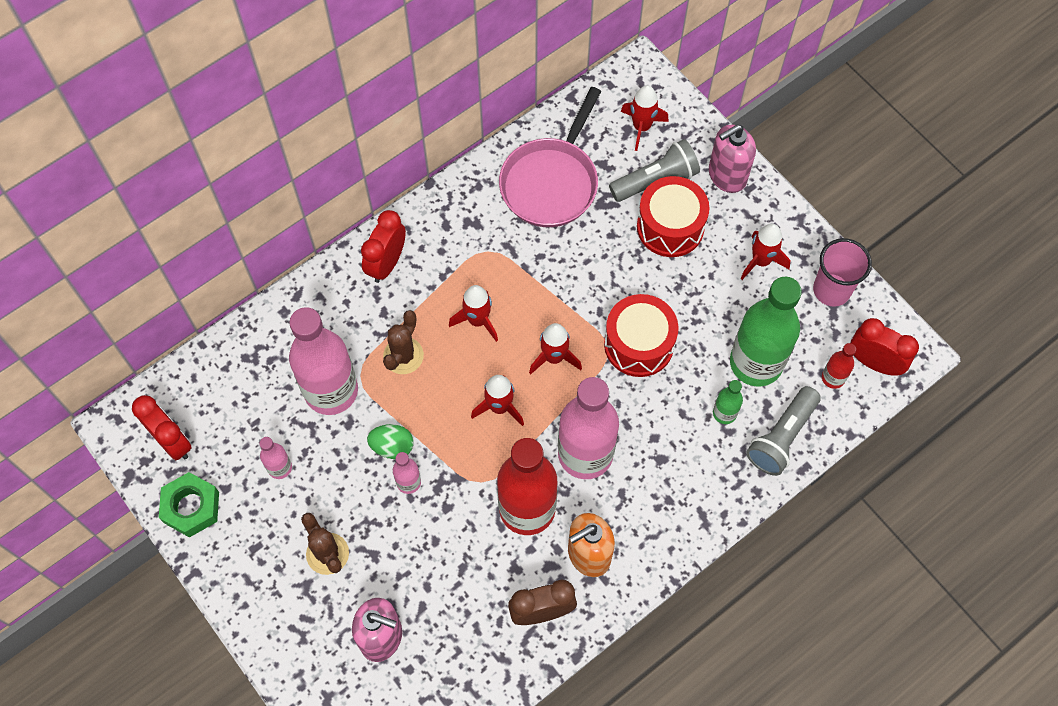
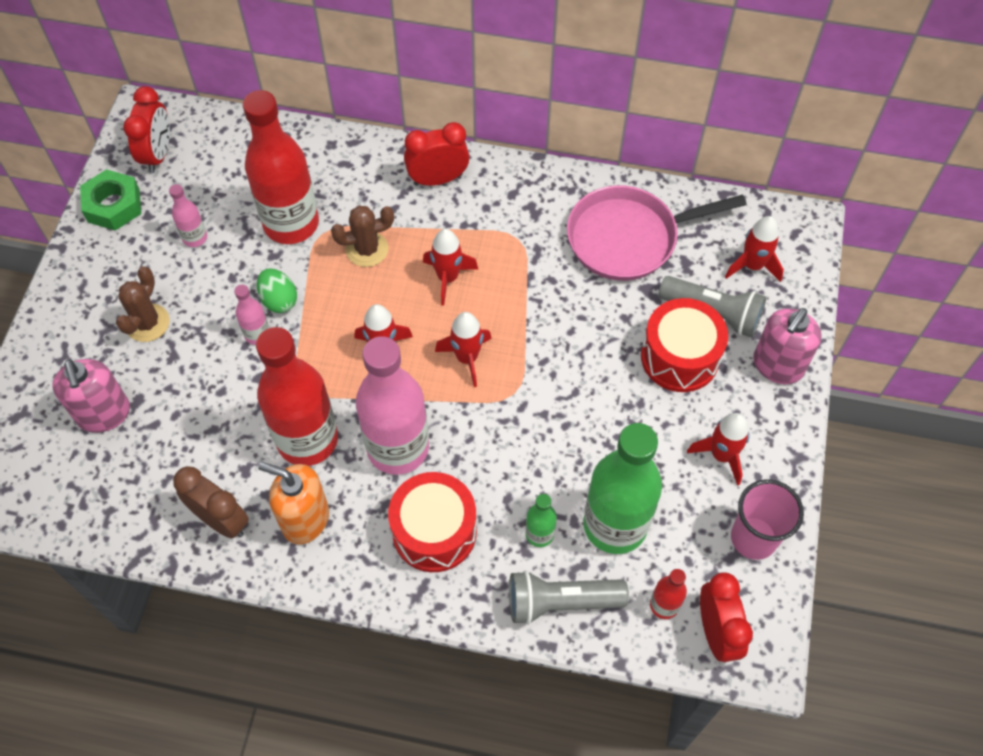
camera: 50 degrees right, 5 degrees down
(331, 391) = (291, 223): pink bottle -> red bottle
(639, 344) = (541, 414): red drum -> red drum (434, 531)
(727, 175) = (777, 365): pink soap dispenser -> pink soap dispenser turned 75 degrees counterclockwise

